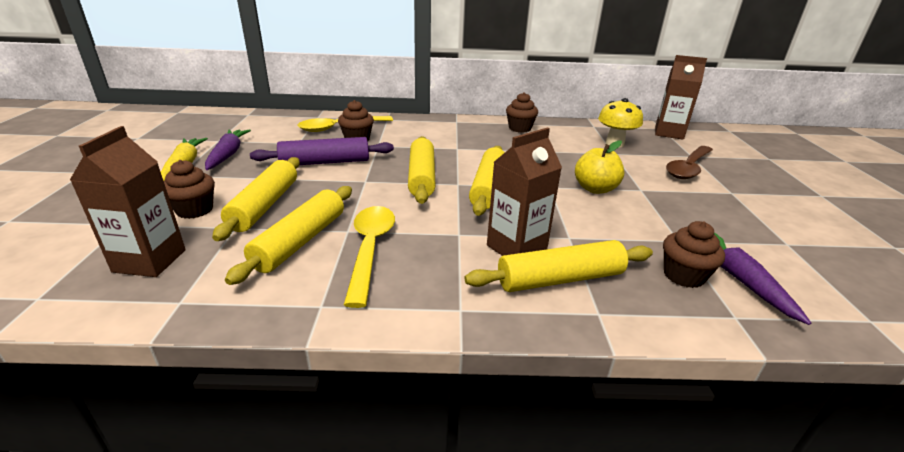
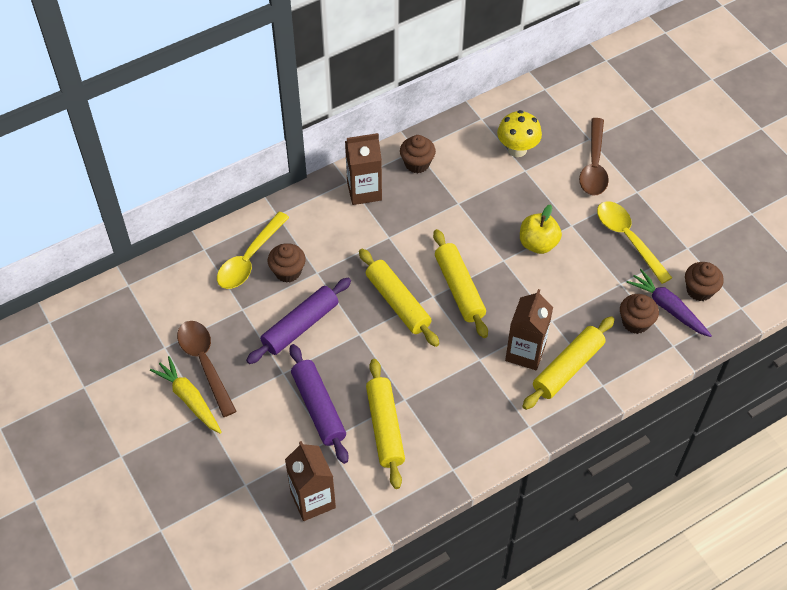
camera: 30 degrees left, 25 degrees up
(194, 210) = (275, 442): brown cupcake -> brown cupcake (699, 290)
(228, 155) = (205, 363): purple carrot -> brown spoon
(265, 205) = (319, 408): yellow rolling pin -> purple rolling pin
(370, 249) = (436, 408): yellow spoon -> yellow spoon (628, 239)
(668, 133) = (554, 97): brown carton -> brown carton (364, 191)

